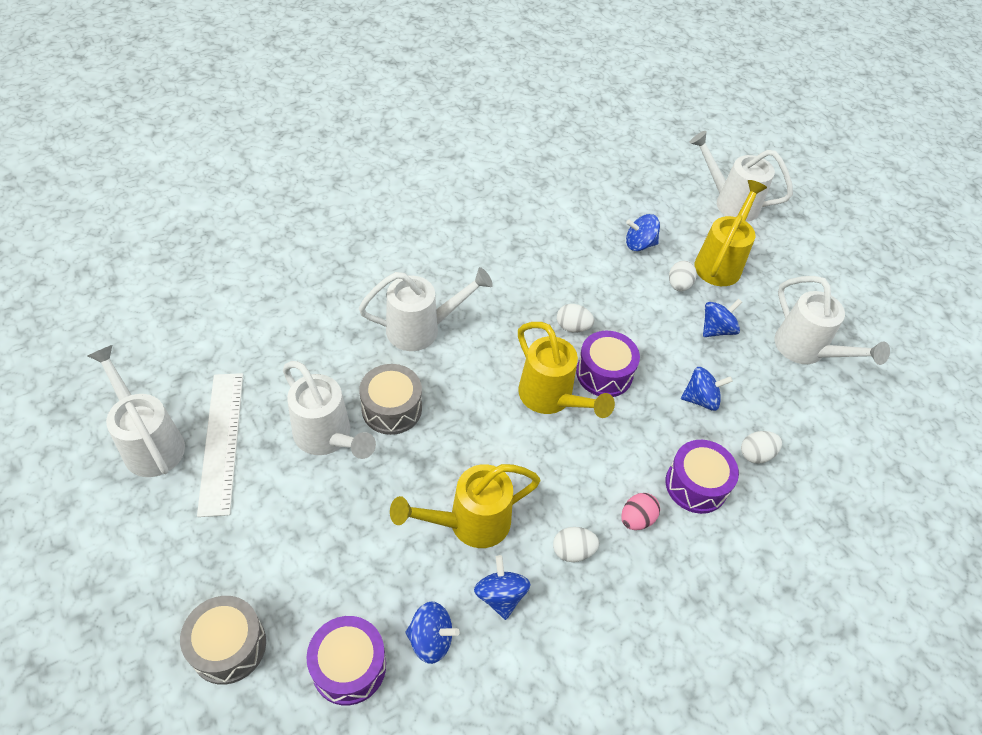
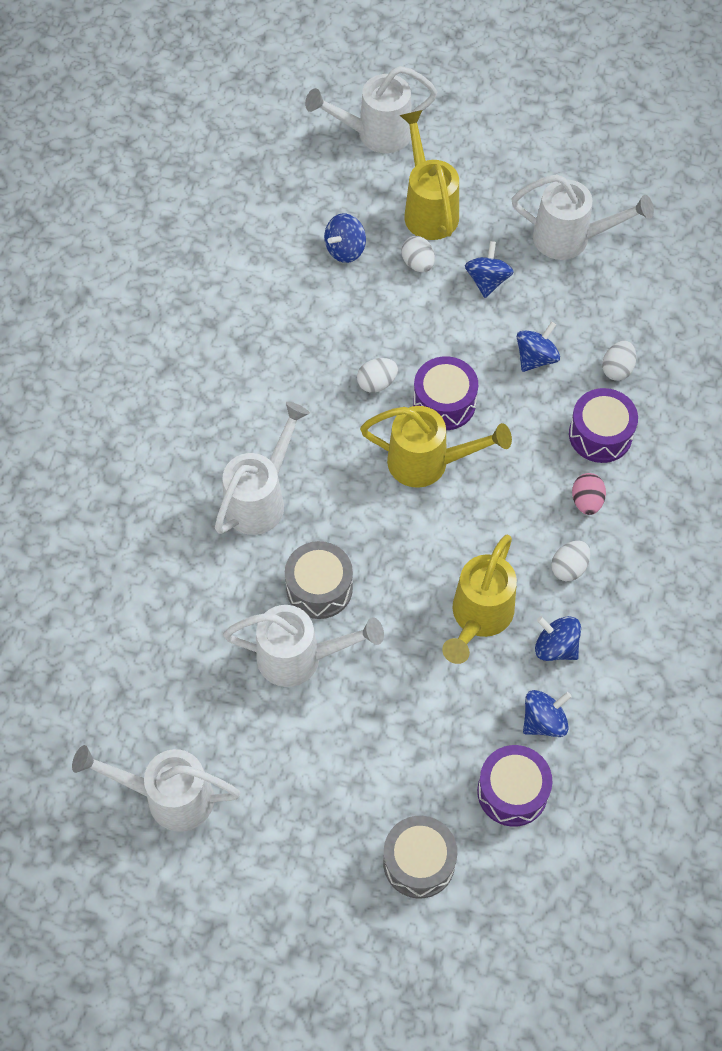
camera: 40 degrees left, 10 degrees up
(222, 441) = (223, 740): white ruler -> none

